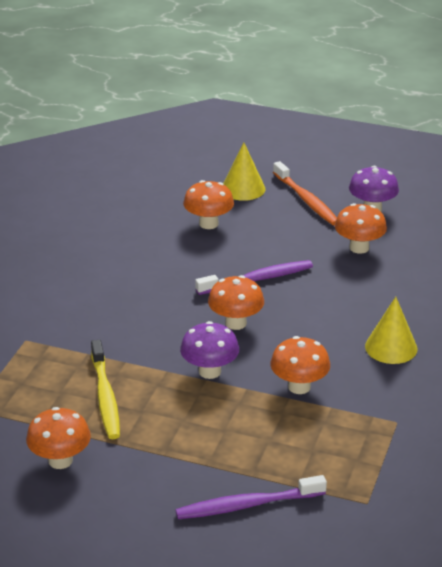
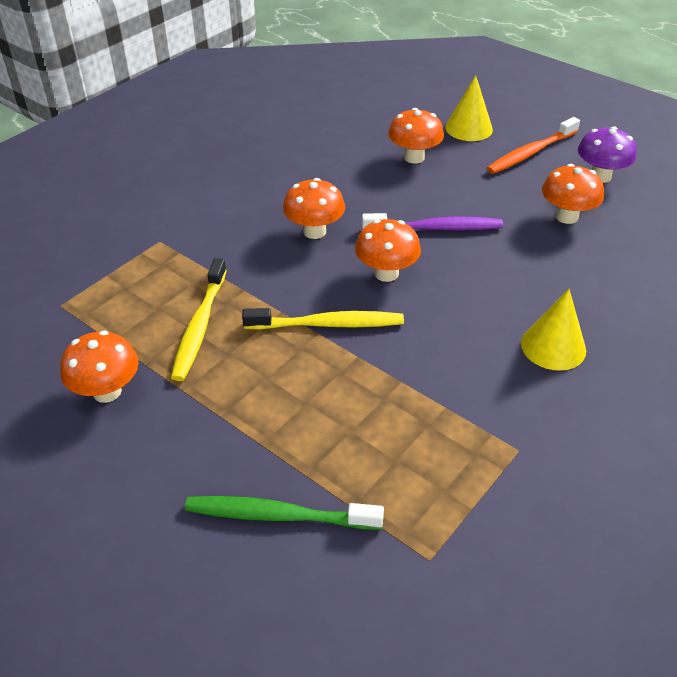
camera: 20 degrees right, 10 degrees up
(209, 371) = (328, 324): purple mushroom -> yellow toothbrush
(247, 505) = (279, 515): purple toothbrush -> green toothbrush
(299, 387) = (420, 370): orange mushroom -> orange mushroom (314, 231)
(306, 200) = (530, 153): orange toothbrush -> orange toothbrush turned 60 degrees clockwise

